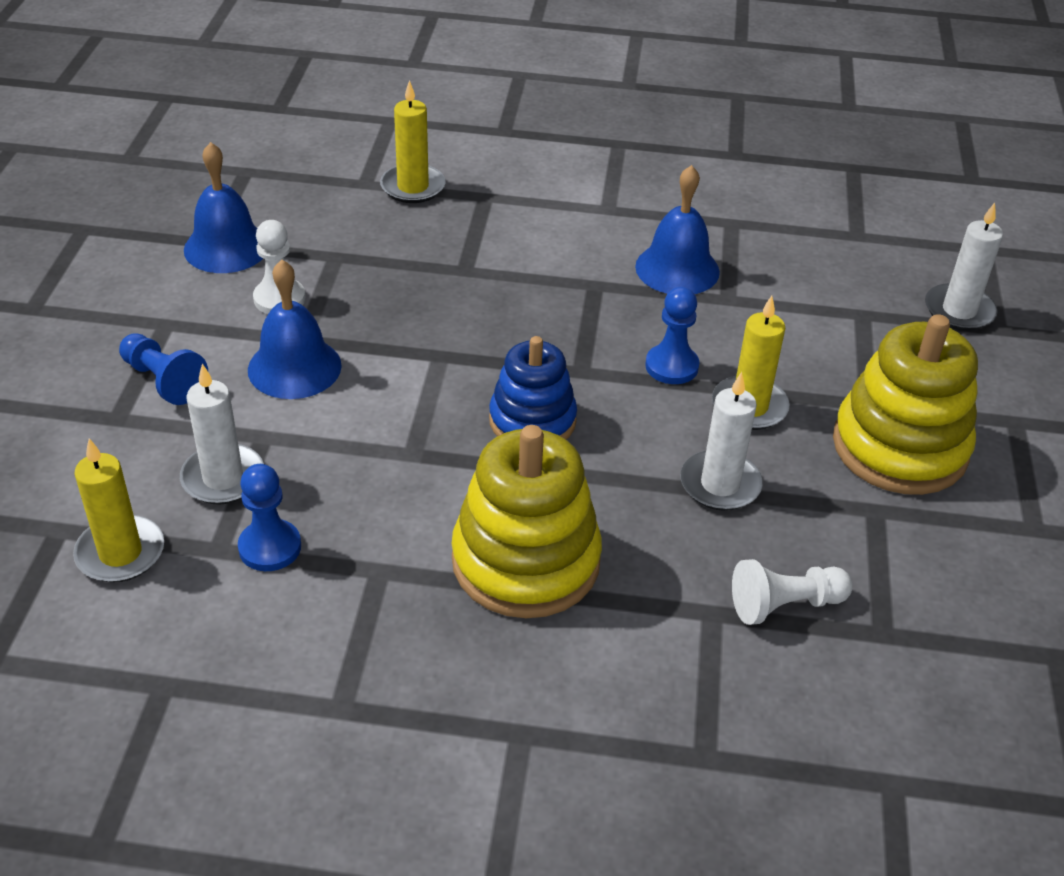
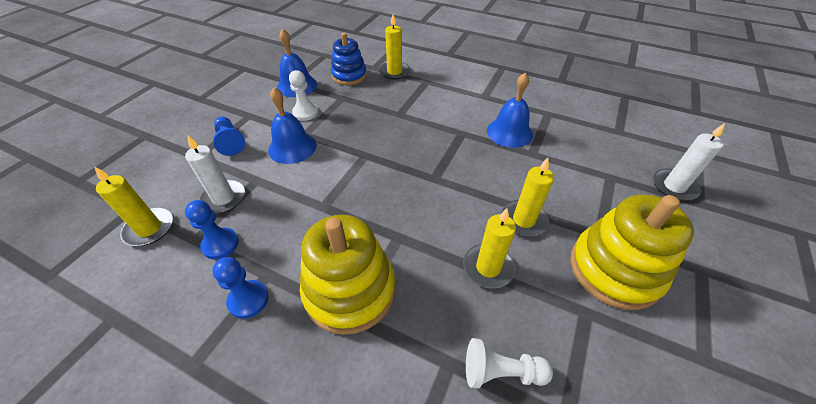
camera: 20 degrees right, 5 degrees up
(532, 420) = (395, 201): blue stacking toy -> blue stacking toy (349, 76)
(671, 366) = (486, 186): blue pawn -> blue pawn (248, 300)
(720, 484) = (488, 267): white candle -> yellow candle

